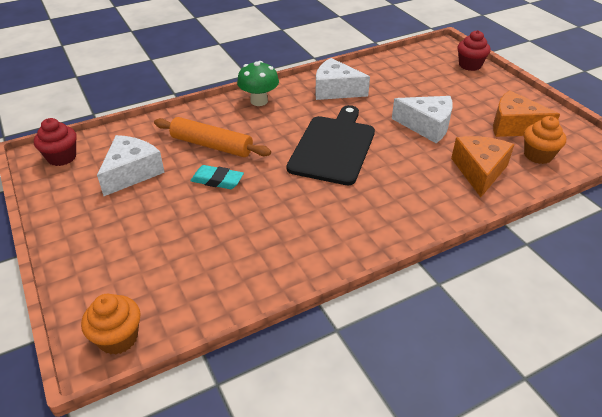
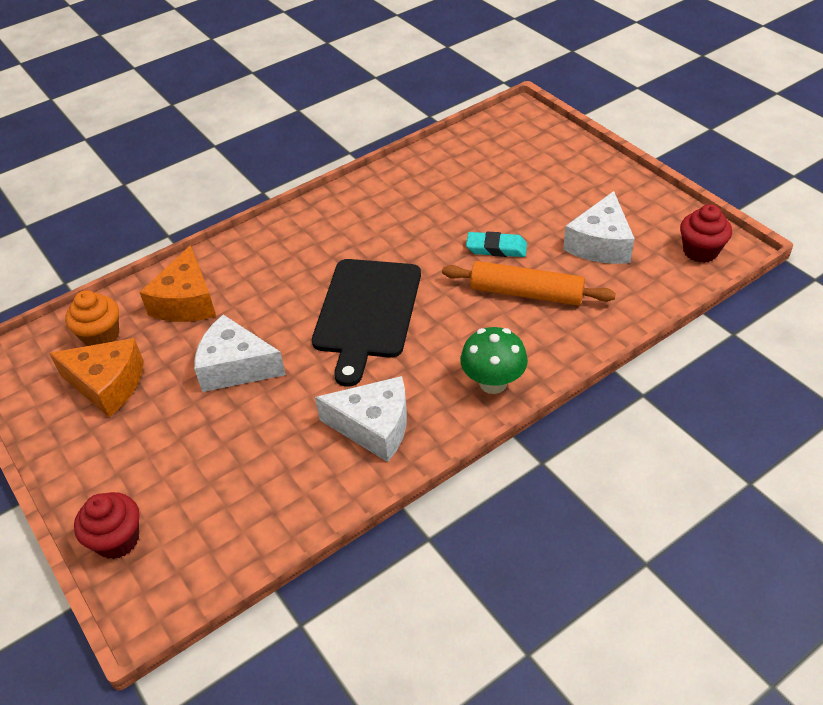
camera: 175 degrees right, 5 degrees up
(118, 338) = (511, 121): orange cupcake -> none

